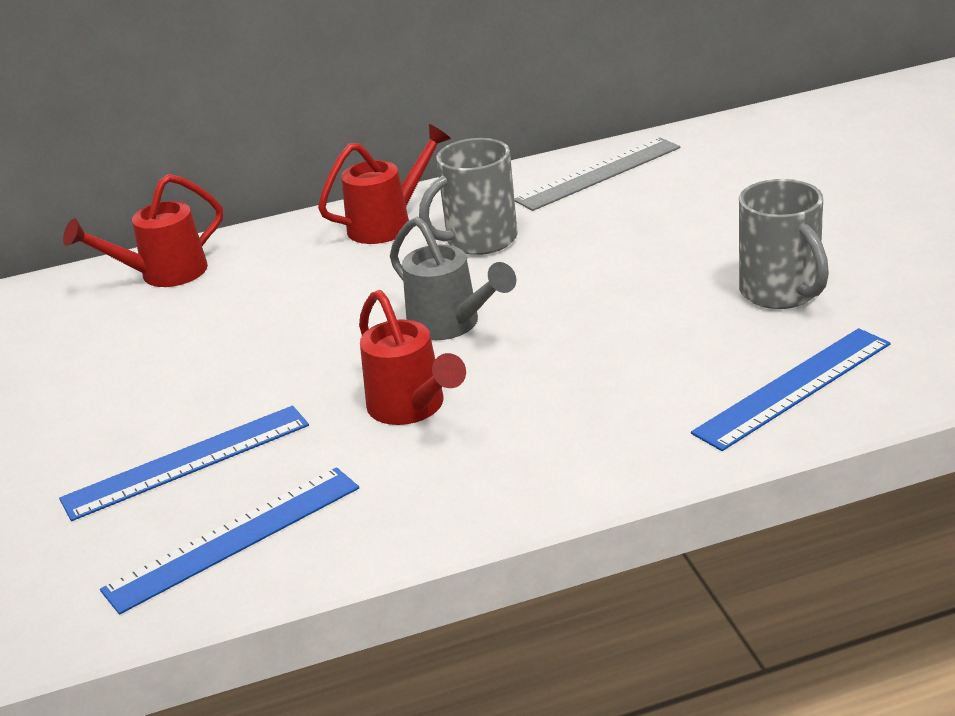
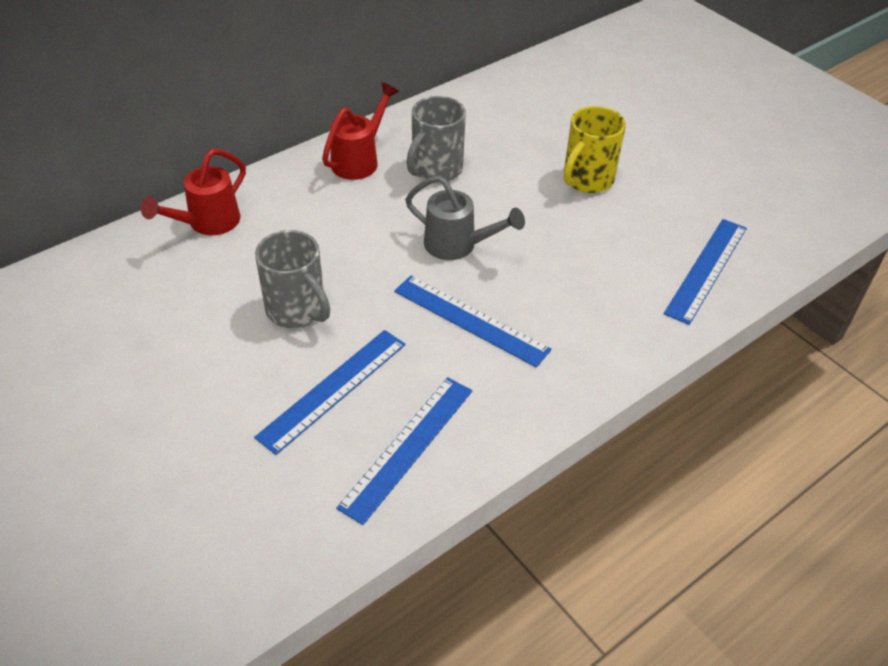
camera: 25 degrees left, 15 degrees up
(412, 408) = (470, 320): red watering can -> blue ruler
(598, 174) = (488, 103): grey ruler -> none
(681, 267) = (587, 180): none -> yellow mug
(781, 293) = (661, 195): grey mug -> grey mug (297, 310)

